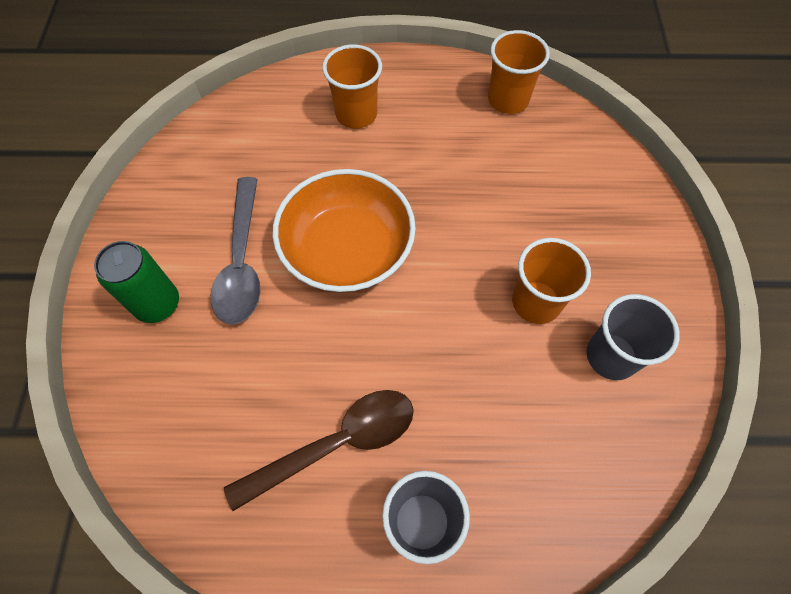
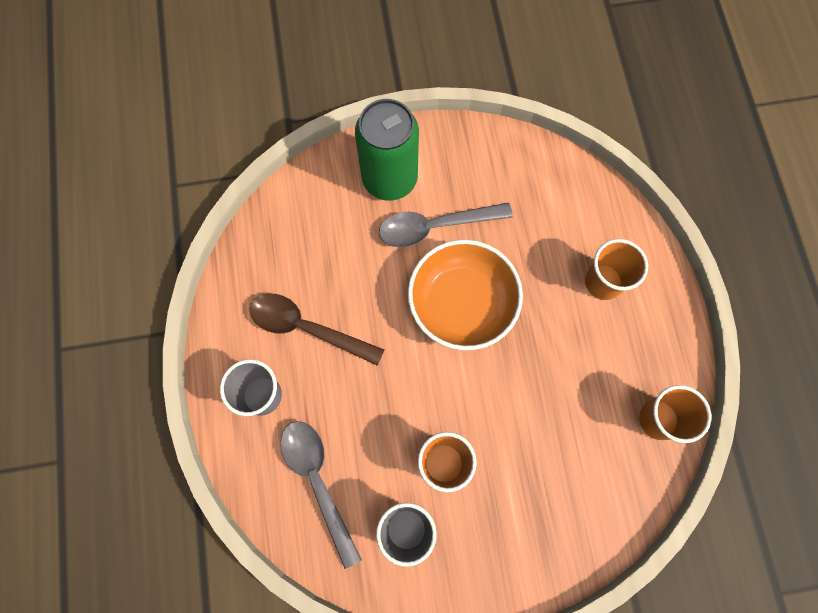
camera: 80 degrees right, 10 degrees up
(157, 304) = (389, 178): green can -> green can, size x1.57
(337, 443) = (306, 328): brown spoon -> brown spoon turned 150 degrees clockwise
(547, 457) = (318, 481): none -> grey spoon

